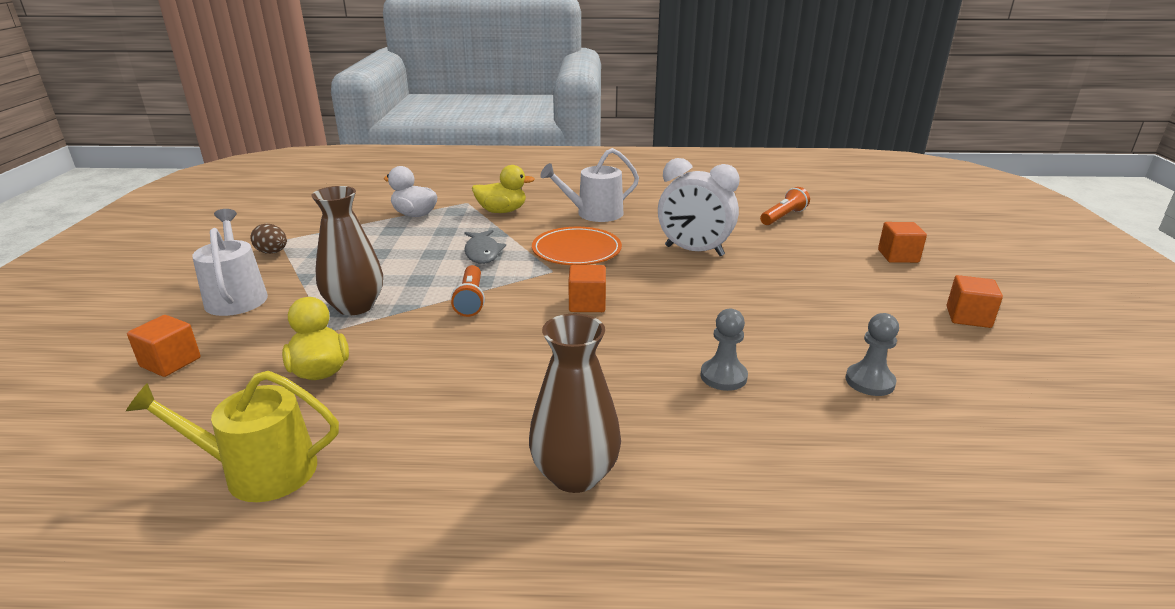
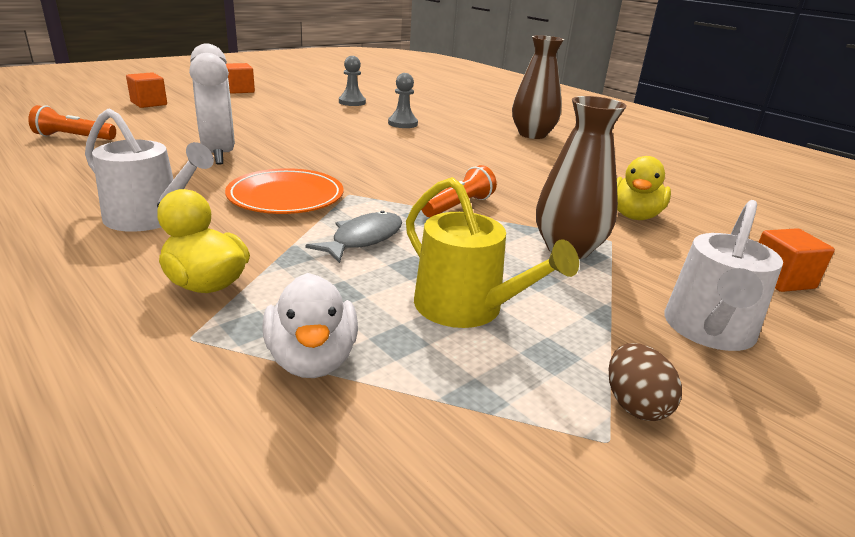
camera: 135 degrees left, 0 degrees up
(260, 471) = (694, 189): yellow watering can -> yellow watering can (467, 308)
(587, 304) = (384, 167): orange cube -> none

